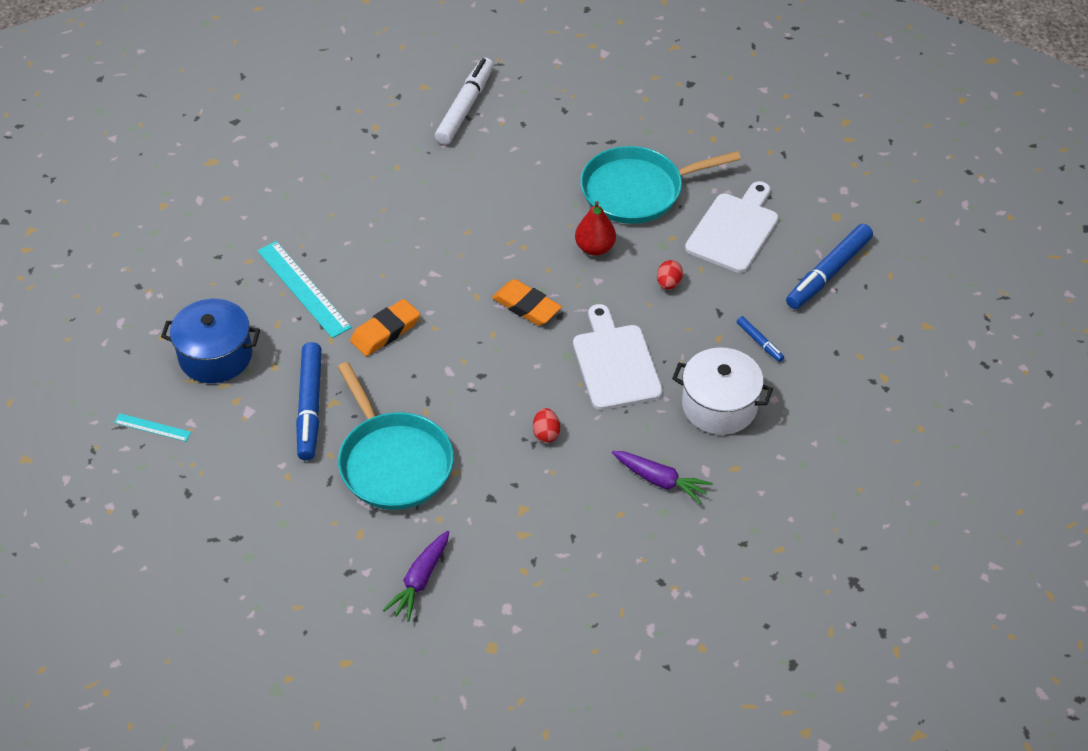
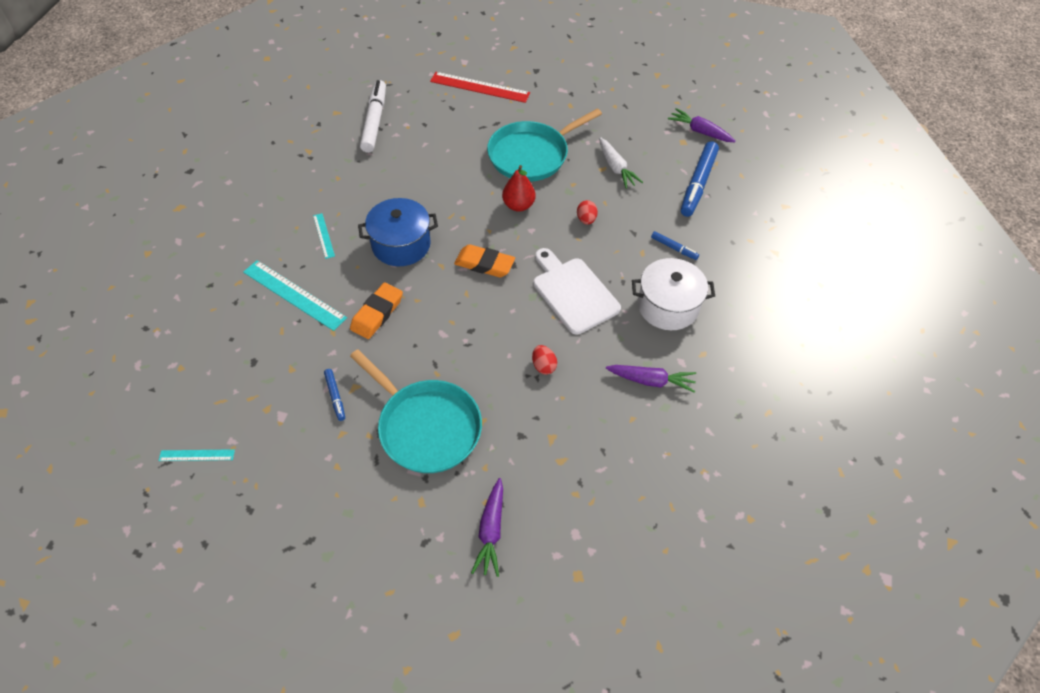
camera: 20 degrees left, 5 degrees up
(215, 356) = (235, 373): blue pot -> blue pot (401, 244)
(310, 407) = (335, 396): blue marker -> blue marker, size x0.48
(358, 231) = (323, 235): none -> turquoise ruler
(609, 91) = (480, 87): none -> red ruler
(734, 230) = (616, 168): white cutting board -> white carrot
(865, 208) = (700, 131): none -> purple carrot

